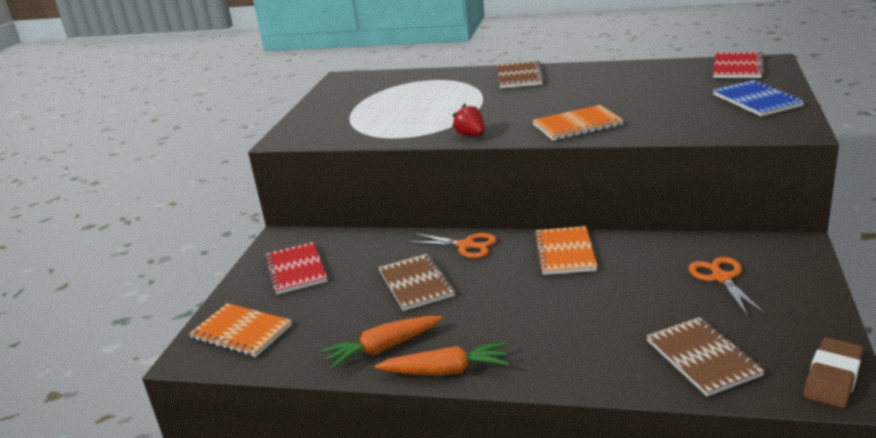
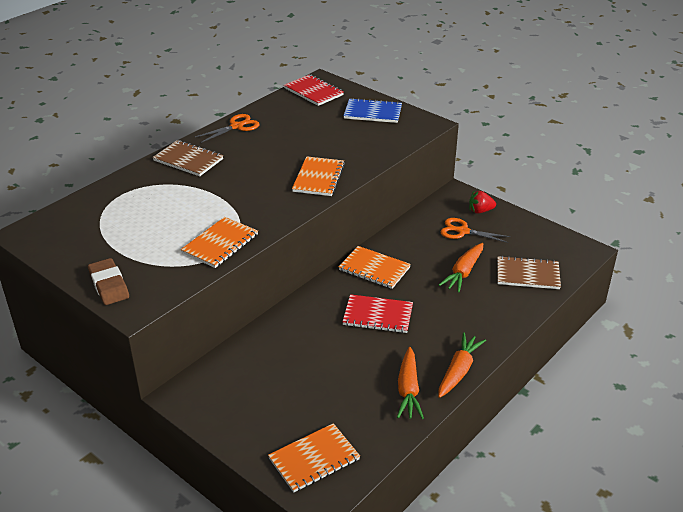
camera: 65 degrees left, 10 degrees up
(296, 270) = (249, 401): red notebook -> red notebook (378, 315)
(408, 131) = (220, 244): none -> orange notebook
(416, 284) = (342, 346): brown notebook -> none
(466, 246) = (316, 304): orange scissors -> orange scissors (237, 126)
(471, 135) = (272, 221): red strawberry -> red strawberry (480, 211)
(636, 308) = (463, 273): none -> orange carrot
(833, 378) = (574, 247): brown eraser -> brown eraser (109, 285)

